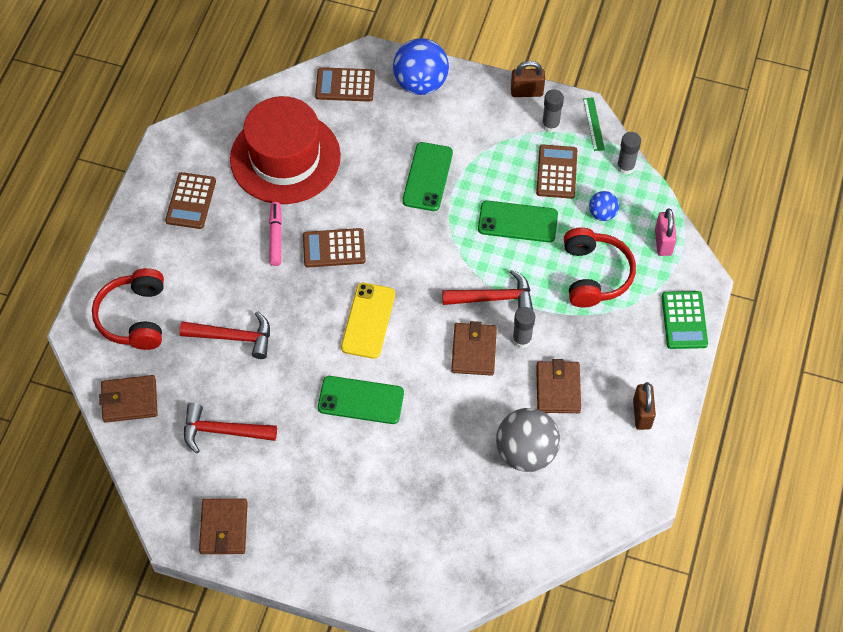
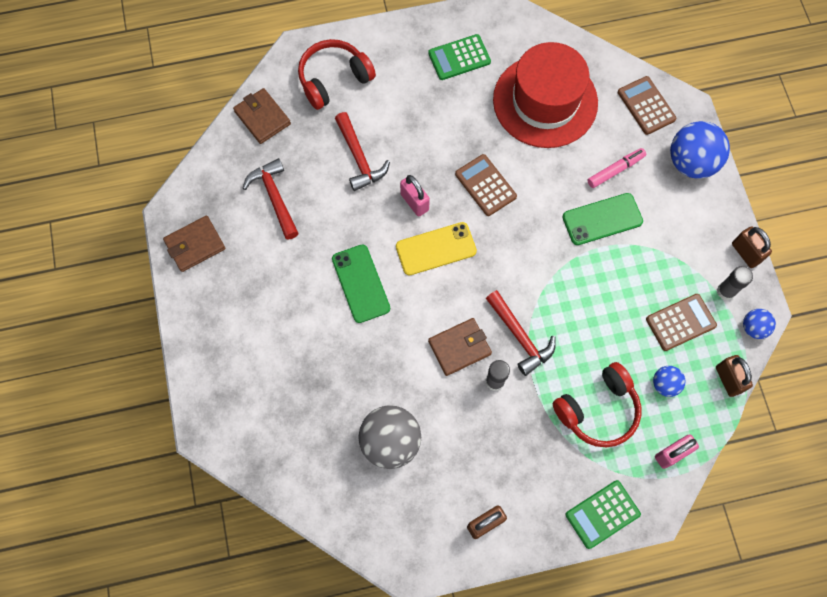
camera: 60 degrees right, 10 degrees up
(191, 201) = (459, 58): brown calculator -> green calculator
(275, 237) = (467, 136): pink marker -> pink marker (615, 170)
(311, 314) = (414, 202): none -> pink padlock
(517, 222) = (607, 316): green phone -> none
(558, 389) = (466, 437): brown wallet -> none
(593, 124) = (753, 328): green ruler -> blue ball
(625, 167) = (728, 379): grey glue stick -> brown padlock

